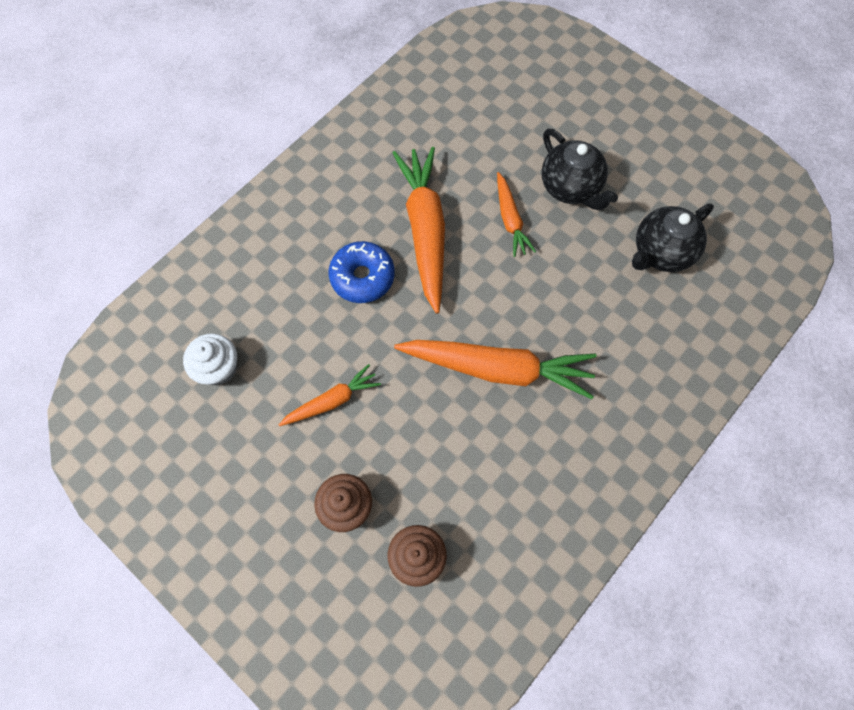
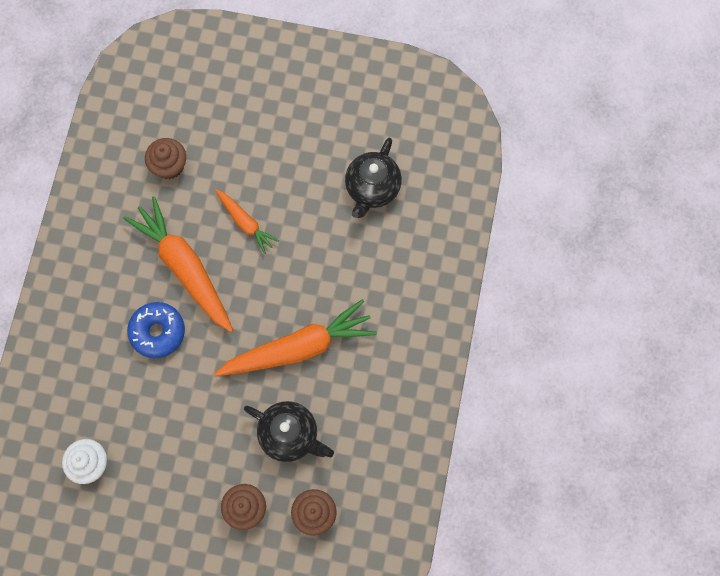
camera: 30 degrees left, 5 degrees up
(332, 401) = (191, 439): orange carrot -> none
(464, 132) = (169, 166): none -> brown cupcake
(570, 187) = (278, 170): black teapot -> black teapot (290, 435)

